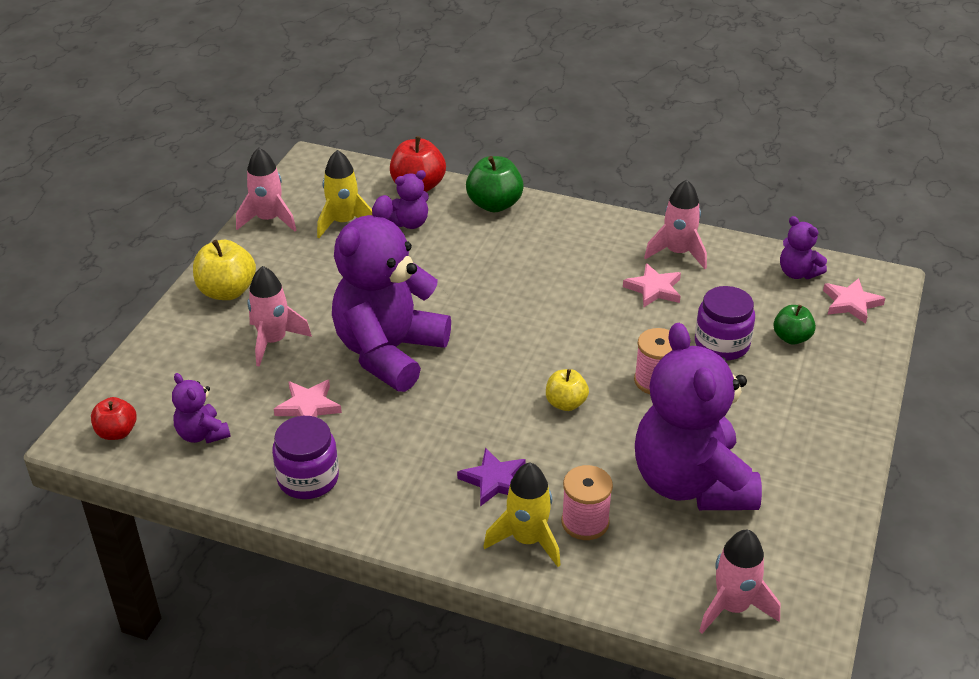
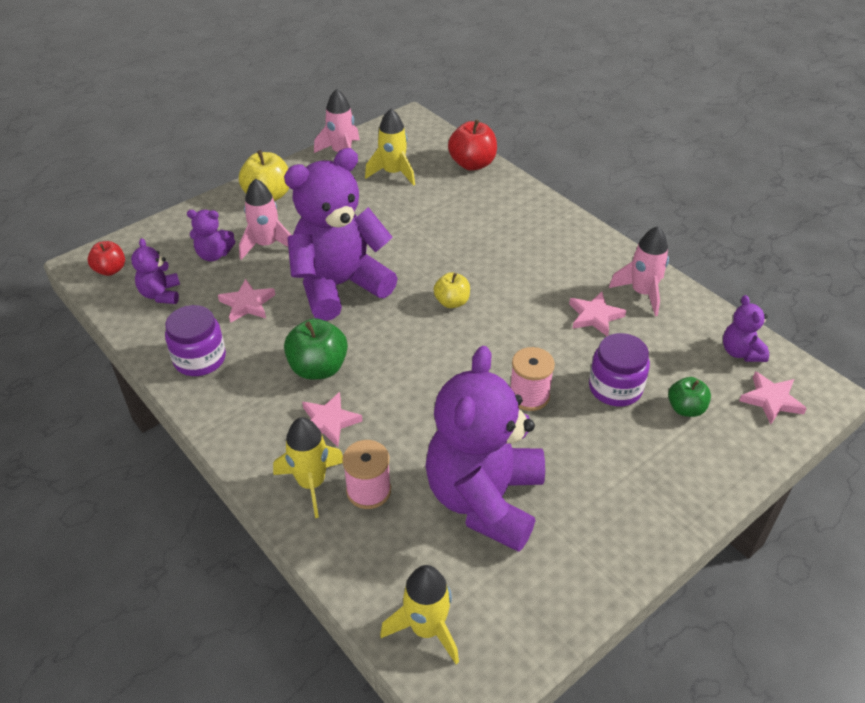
camera: 30 degrees right, 5 degrees up
(410, 223) = (441, 190): purple teddy bear -> purple teddy bear (214, 254)
(494, 204) = (520, 198): green apple -> green apple (318, 368)
(494, 480) = (328, 422): purple star -> pink star
(566, 403) = (438, 383): yellow apple -> yellow apple (452, 302)
(732, 607) = (426, 628): pink rocket -> yellow rocket

